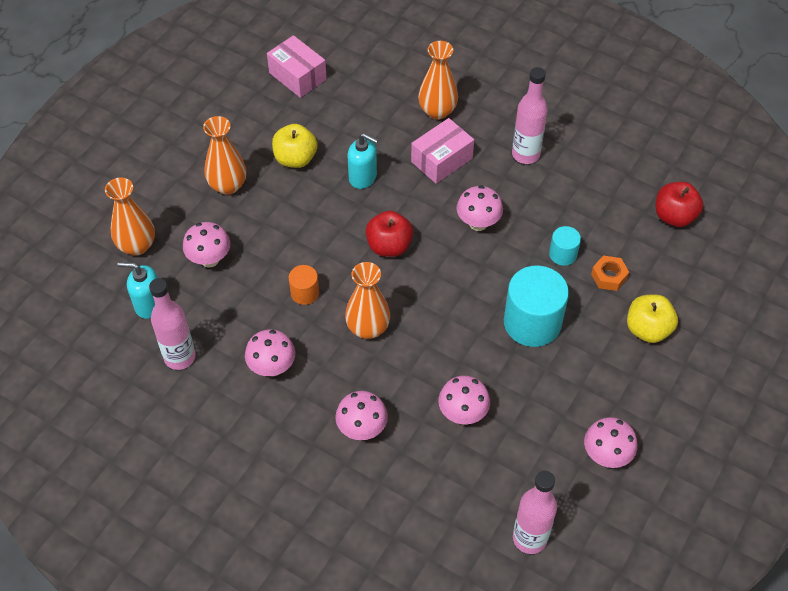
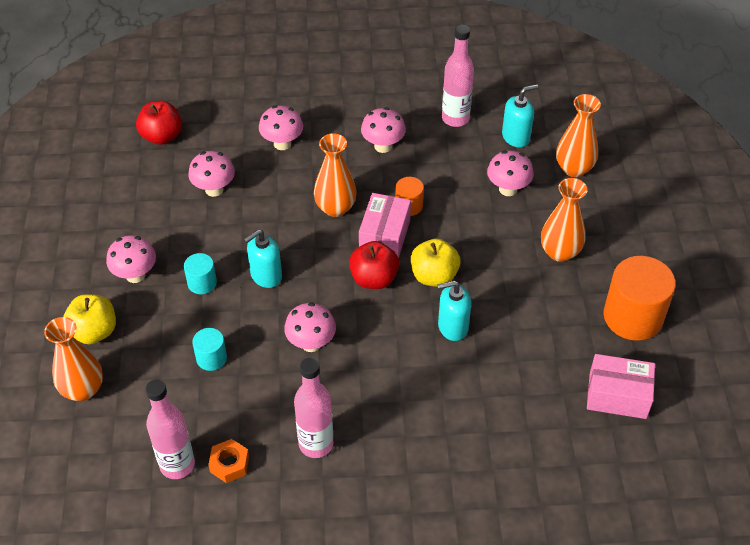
camera: 145 degrees right, 5 degrees down
(230, 114) = (633, 317): none -> orange cylinder
(295, 159) = (529, 309): yellow apple -> yellow apple (434, 276)
(437, 111) = (444, 441): orange vase -> orange vase (83, 389)
(441, 160) = (394, 387): pink box -> pink box (384, 236)
(474, 298) = (266, 276): none -> turquoise soap dispenser
(529, 538) = (113, 142): pink bottle -> pink bottle (177, 465)
(532, 322) = (202, 283): turquoise cylinder -> turquoise cylinder, size x0.50
(606, 455) = (83, 218): pink mushroom -> pink mushroom (135, 275)
(609, 276) = (155, 360): orange nut -> orange nut (229, 464)
(674, 216) = (119, 462): red apple -> red apple (162, 136)

